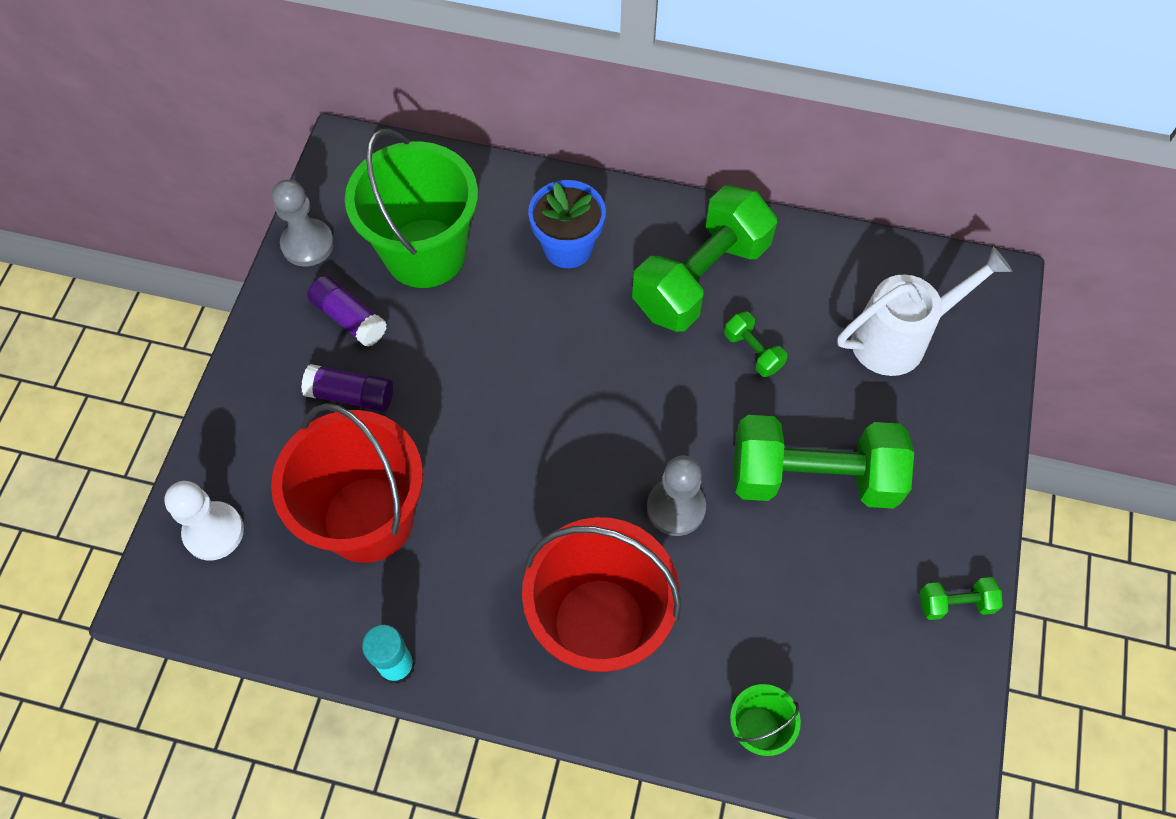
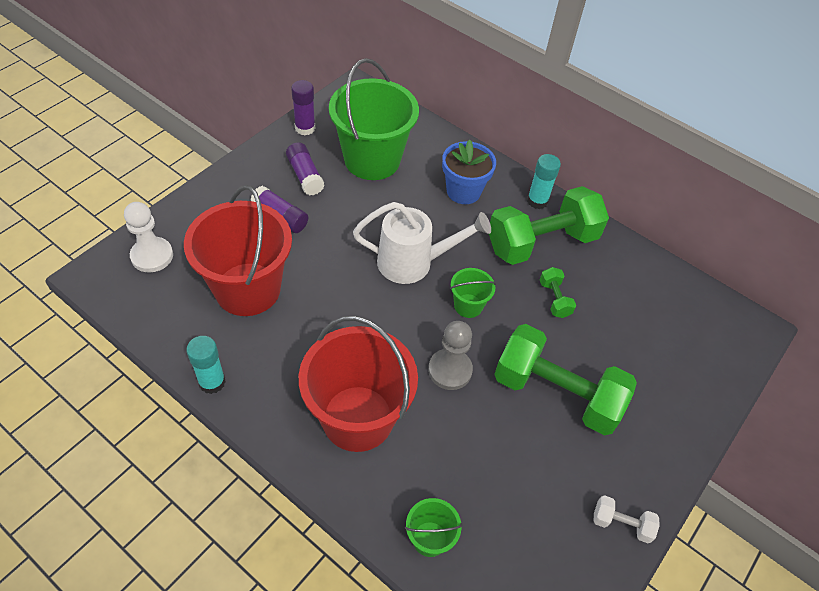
camera: 20 degrees right, 10 degrees down
(308, 244) = (305, 128): grey pawn -> purple glue stick
(654, 410) = (468, 306): none -> green bucket
(667, 219) = (537, 201): none -> turquoise glue stick
(899, 338) = (664, 334): white watering can -> white watering can (413, 263)
(955, 603) = (621, 524): green dumbbell -> white dumbbell

